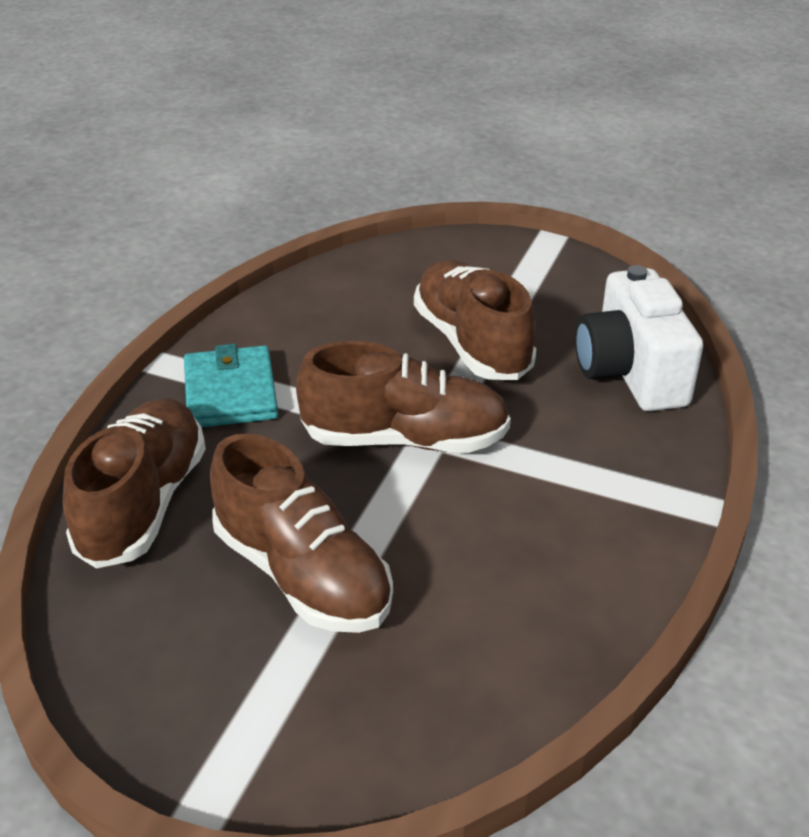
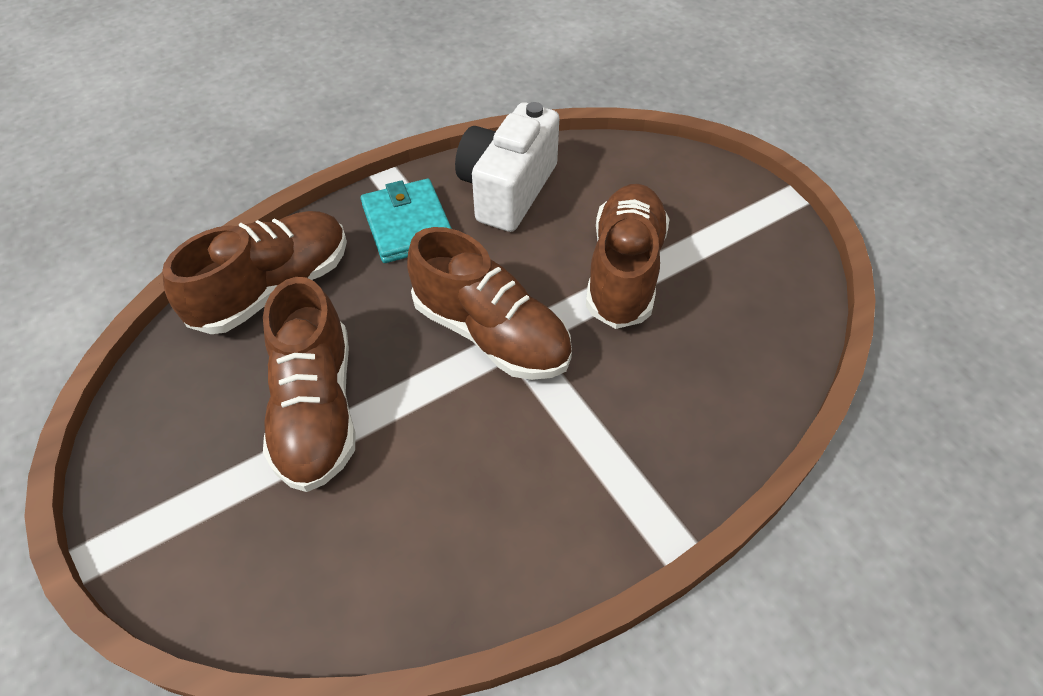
camera: 35 degrees right, 15 degrees up
(230, 392) = (407, 225): turquoise wallet -> turquoise wallet turned 45 degrees counterclockwise
(630, 372) = (734, 370): white camera -> white camera (507, 190)

